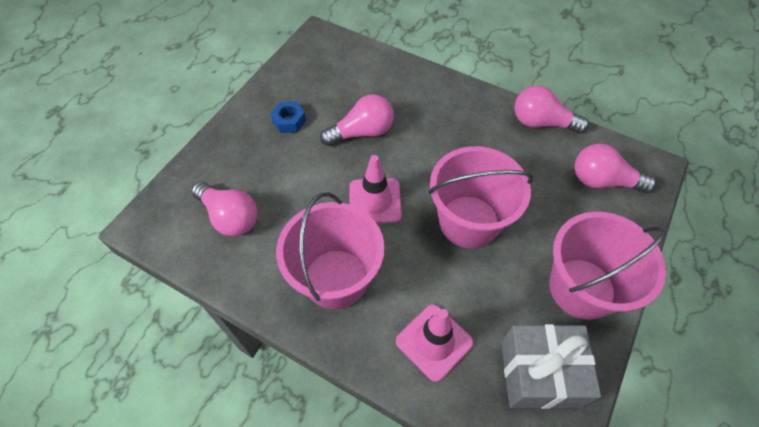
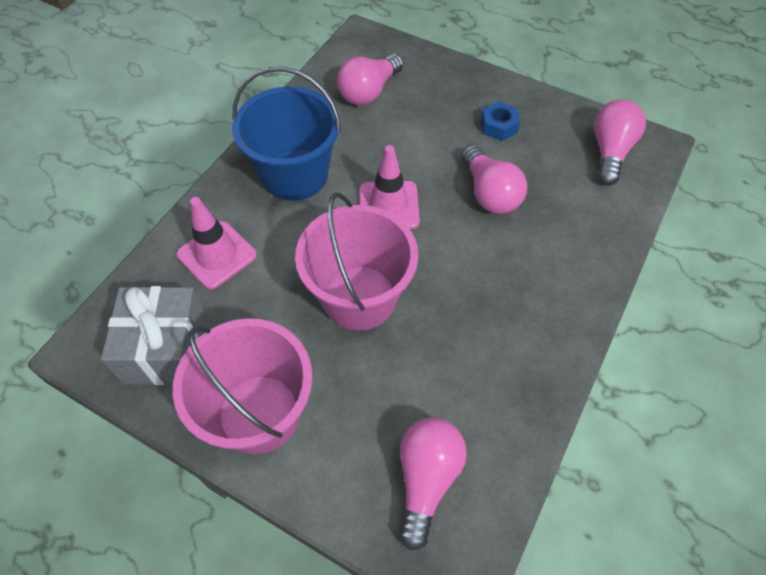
camera: 90 degrees right, 0 degrees up
(336, 278) = (295, 175): pink bucket -> blue bucket
(541, 122) = (533, 408): pink light bulb -> pink light bulb (610, 151)

